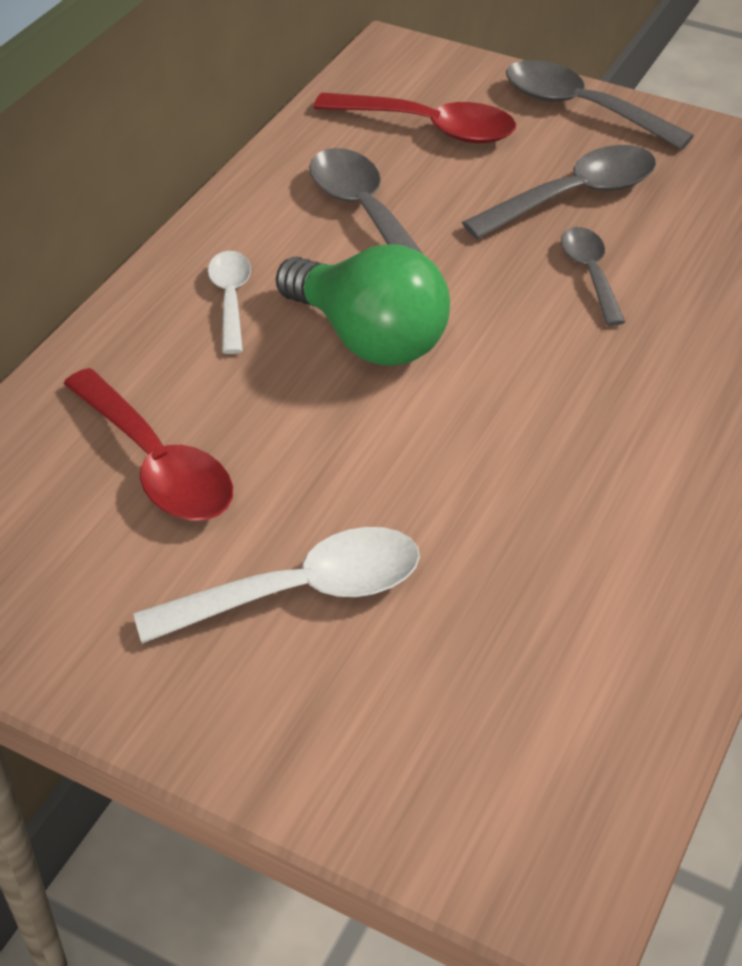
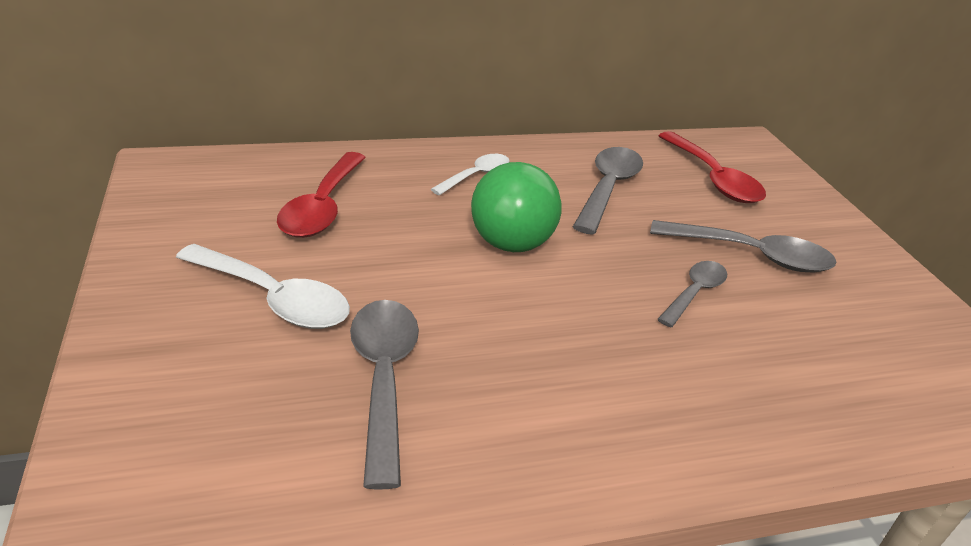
camera: 45 degrees right, 10 degrees down
(581, 108) = (831, 223): grey spoon -> grey spoon (383, 378)

